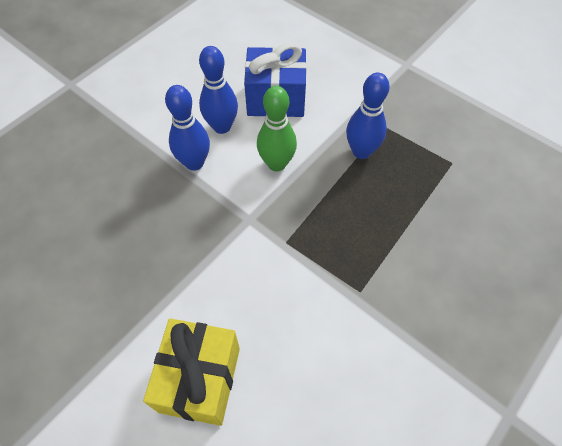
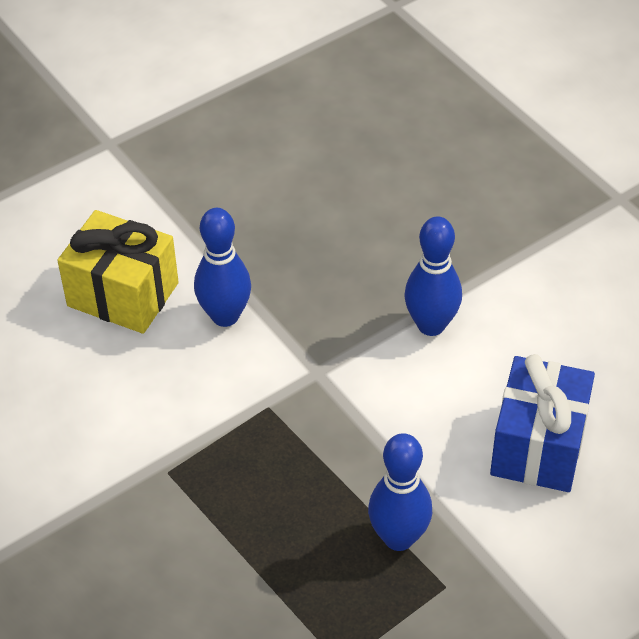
camera: 105 degrees right, 10 degrees down
(222, 126) = (493, 366): blue bowling pin -> blue bowling pin (225, 316)
(276, 164) = (404, 421): green bowling pin -> none

